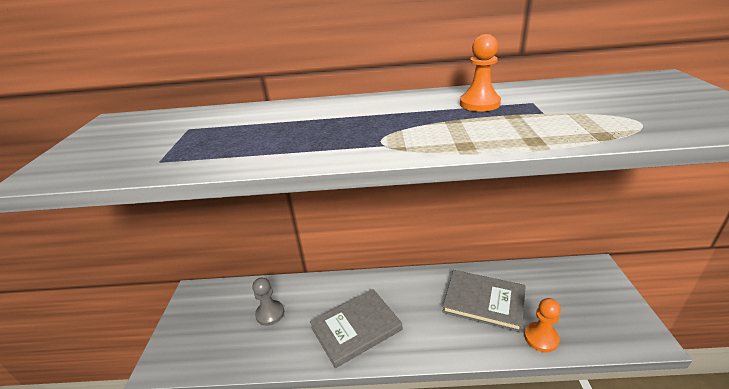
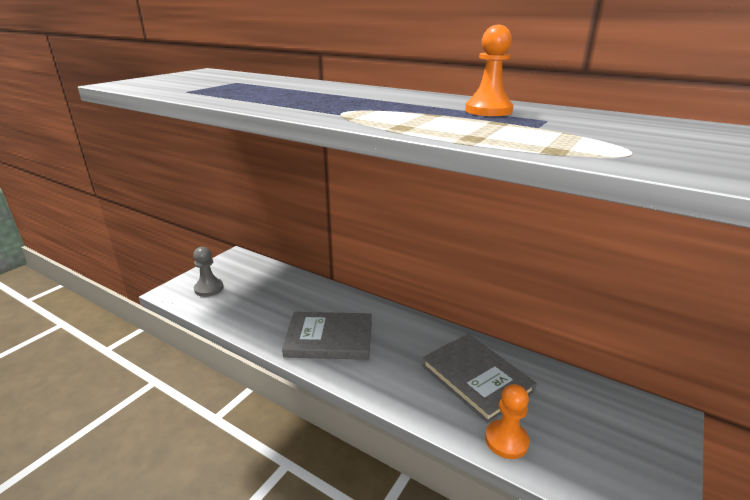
camera: 30 degrees right, 5 degrees down
(270, 314) = (274, 296): grey pawn -> grey pawn (209, 288)

